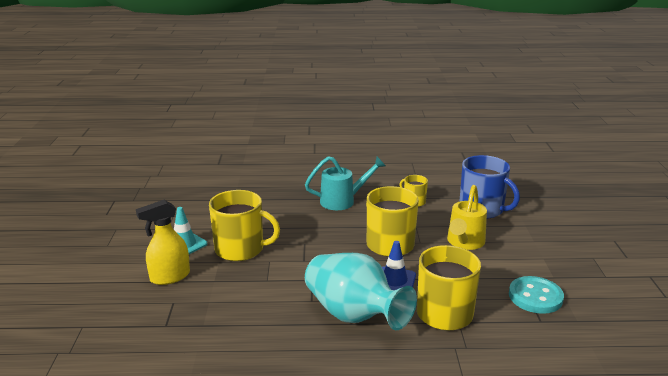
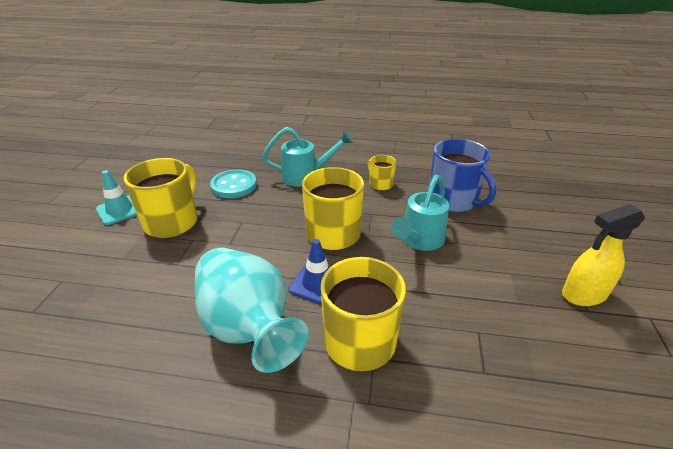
camera: 10 degrees right, 10 degrees up
(169, 277) = (79, 247): yellow spray bottle -> yellow spray bottle (583, 294)
(240, 249) = (172, 222): yellow mug -> yellow mug turned 90 degrees counterclockwise
(464, 242) = (419, 240): yellow watering can -> turquoise watering can
(535, 297) = (486, 330): turquoise button -> turquoise button (234, 185)

